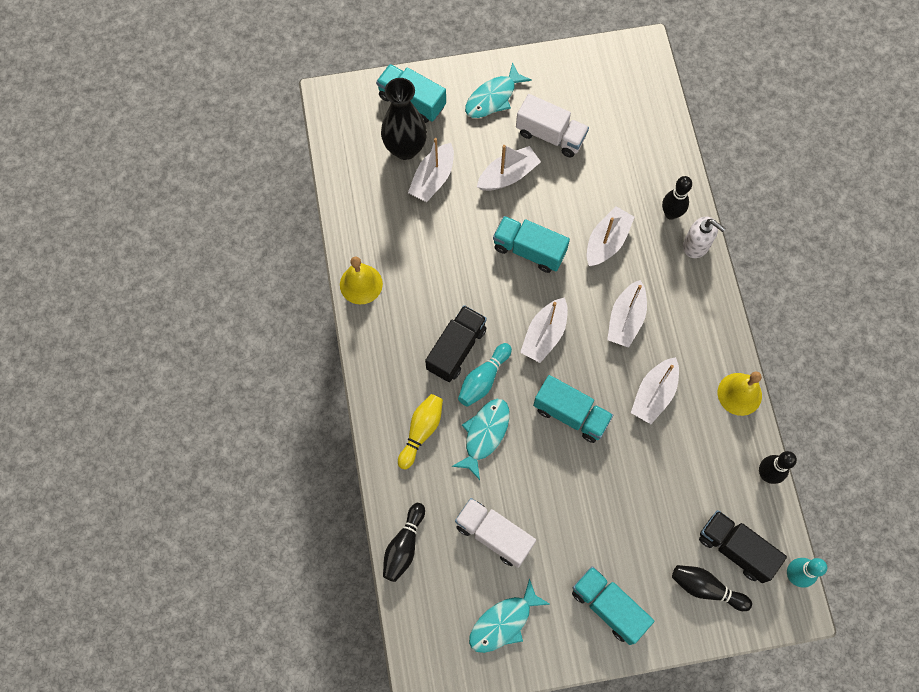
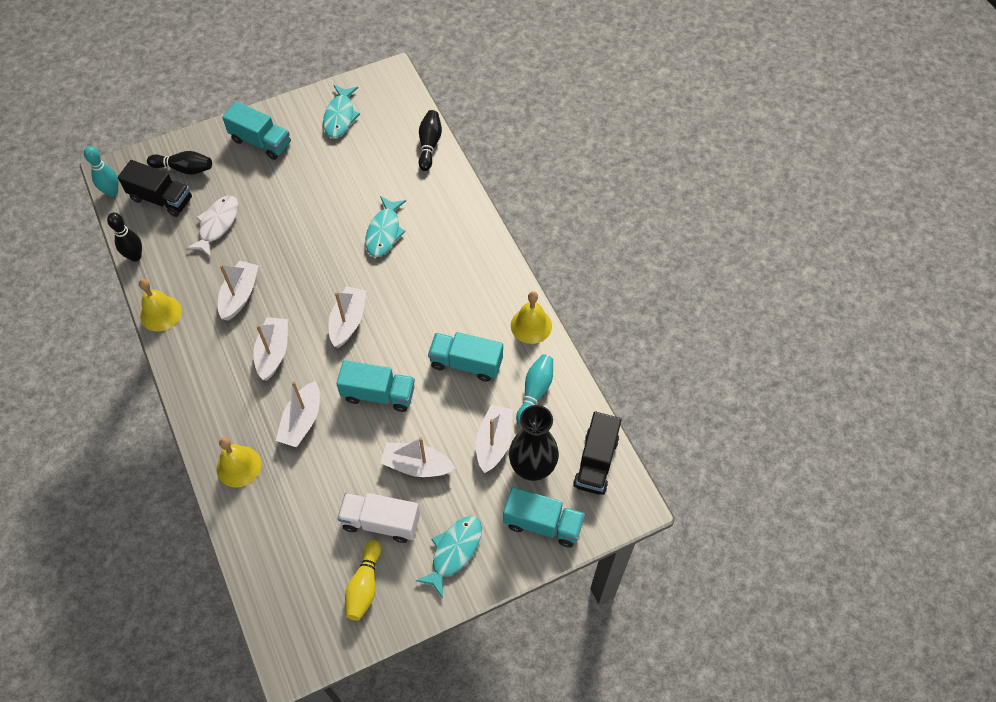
camera: 165 degrees right, 10 degrees down
(421, 431) = (439, 222): yellow bowling pin -> yellow bowling pin (364, 585)
(456, 349) = (426, 291): black truck -> black truck (596, 462)
(483, 379) = (395, 273): turquoise bowling pin -> turquoise bowling pin (535, 392)
(494, 535) = (360, 166): white truck -> none
(503, 622) = (340, 116): turquoise fish -> turquoise fish turned 150 degrees clockwise
(508, 175) = (417, 465): white boat -> white boat turned 60 degrees clockwise
(571, 414) = (312, 263): turquoise truck -> turquoise truck (466, 363)
(671, 213) = (238, 466): black bowling pin -> yellow bell
(671, 494) = (217, 225): none -> white fish
(696, 245) = (209, 439): white soap dispenser -> none

